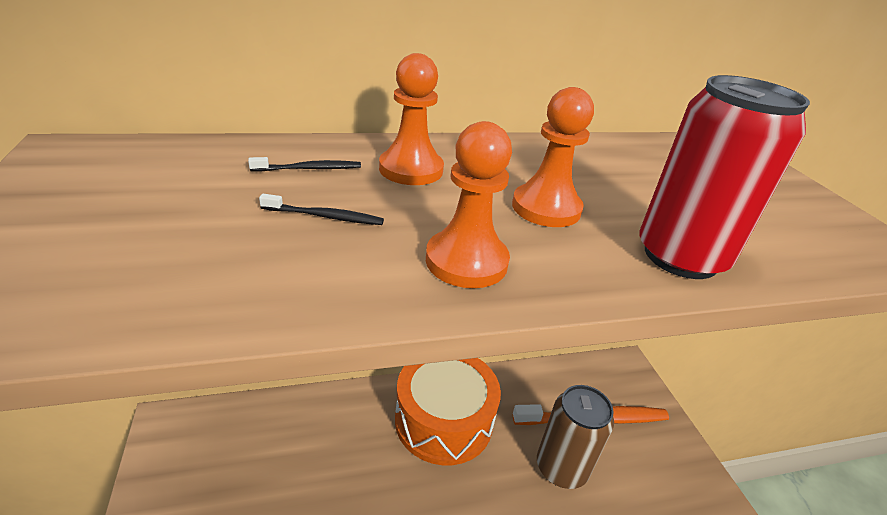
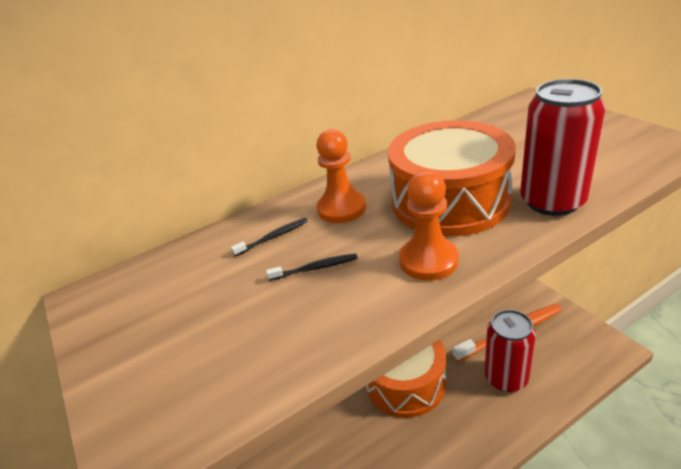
camera: 10 degrees left, 0 degrees up
(546, 208) = (450, 201): orange pawn -> orange drum
(561, 467) = (506, 378): brown can -> red can

